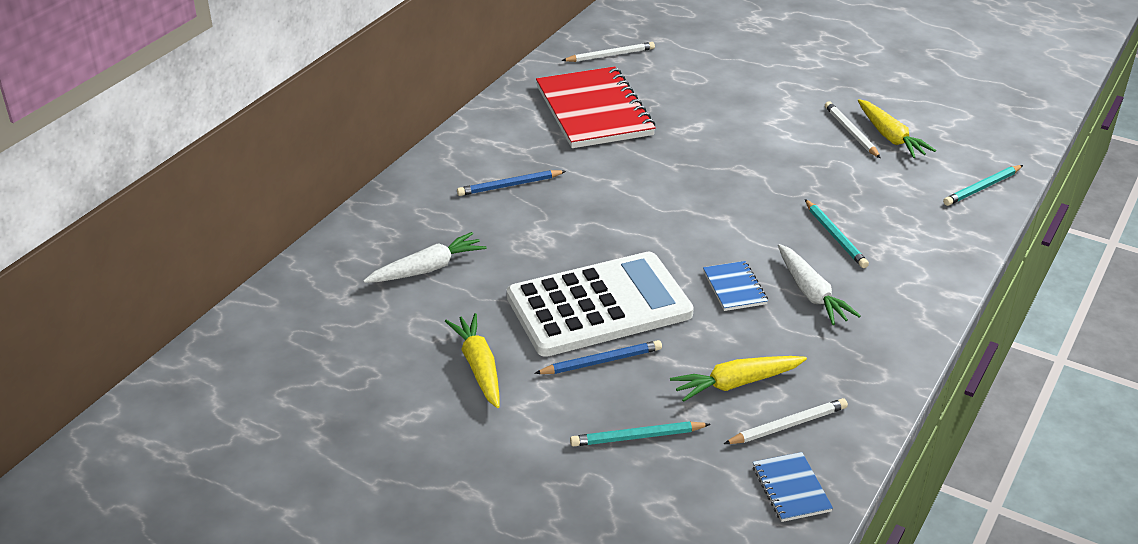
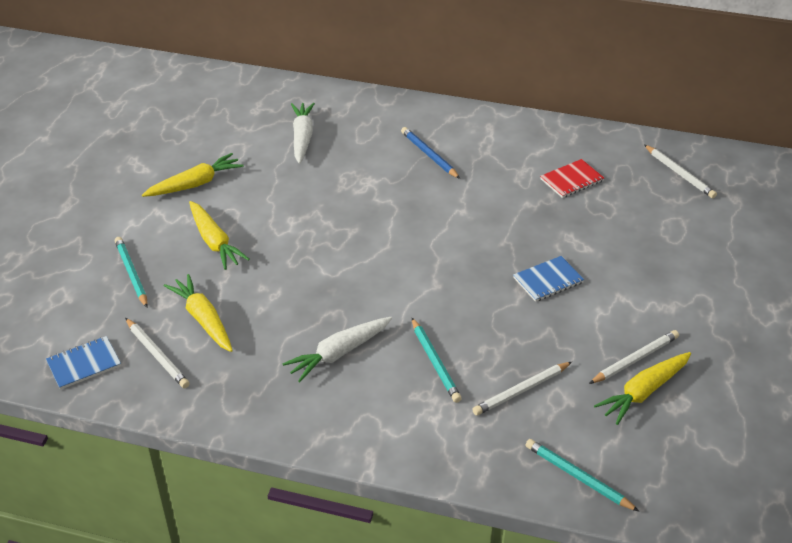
camera: 75 degrees right, 5 degrees up
(427, 269) = (302, 138): white carrot -> white carrot turned 135 degrees counterclockwise
(594, 111) = (571, 180): red notebook -> red notebook, size x0.44
(599, 305) = (283, 229): white calculator -> none
(601, 361) = (214, 242): blue pencil -> yellow carrot
(734, 288) = (331, 303): blue notebook -> blue notebook (548, 280)
(835, 236) = (435, 362): turquoise pencil -> turquoise pencil turned 75 degrees counterclockwise
(879, 196) = (521, 391): none -> white pencil

